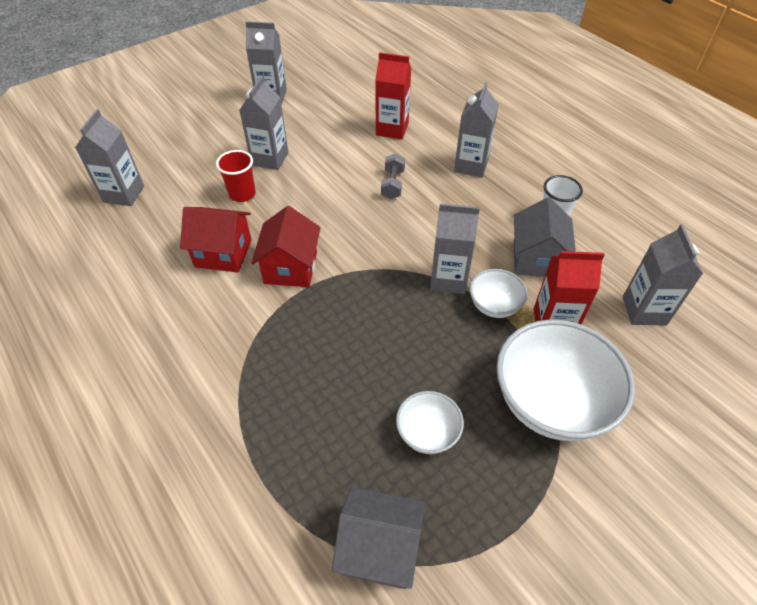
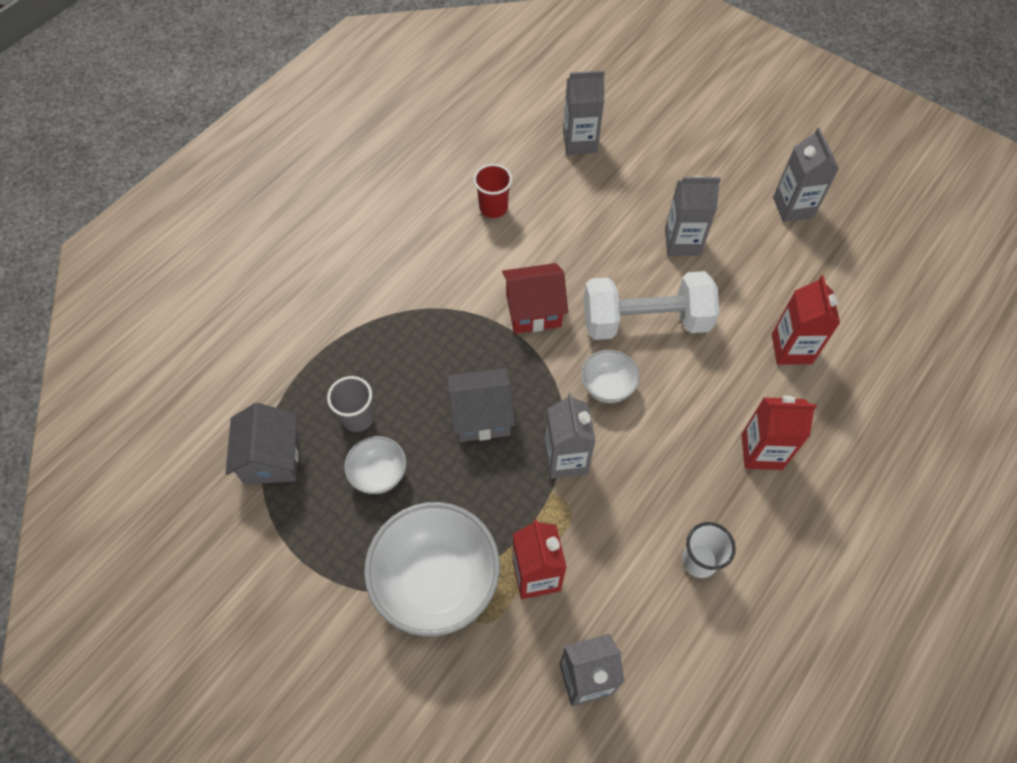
camera: 75 degrees right, 10 degrees up
(223, 253) = (533, 249): red house -> none
(242, 194) = (618, 236): red cup -> red cup (493, 208)
(335, 198) = (645, 321): none -> white dumbbell
(355, 443) = (358, 418): none -> grey cup
(392, 184) = (690, 372): grey dumbbell -> none
(471, 165) = (761, 451): grey carton -> red carton
(494, 305) = (543, 511): white bowl -> white bowl (607, 386)
(536, 259) = (626, 548): grey house -> grey house (481, 416)

